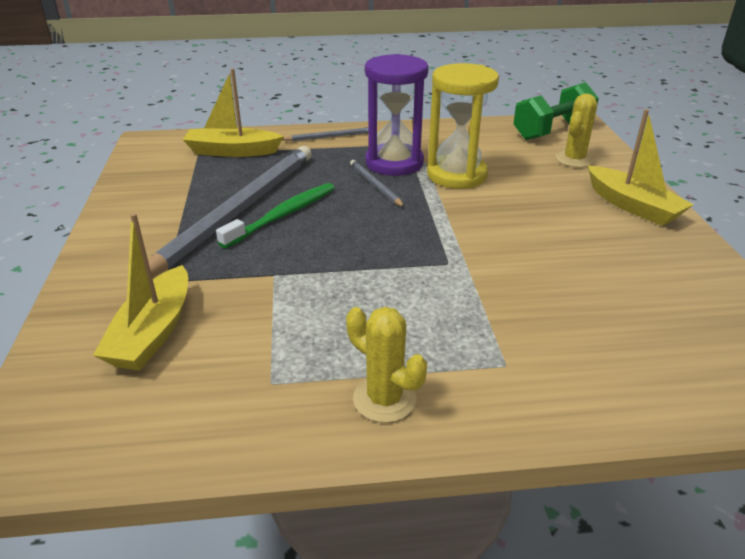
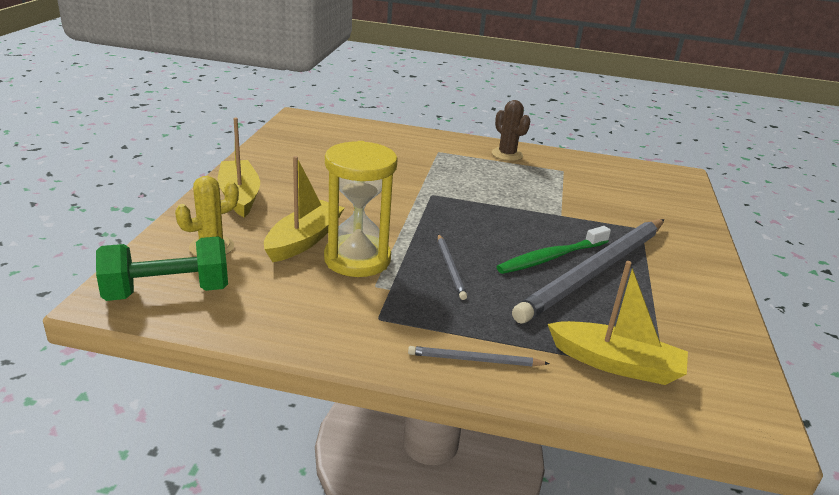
camera: 165 degrees left, 5 degrees down
(153, 332) = (636, 202): yellow boat -> yellow boat (304, 240)
(384, 399) = (507, 154): yellow cactus -> brown cactus
(394, 163) = (413, 291): purple hourglass -> none

